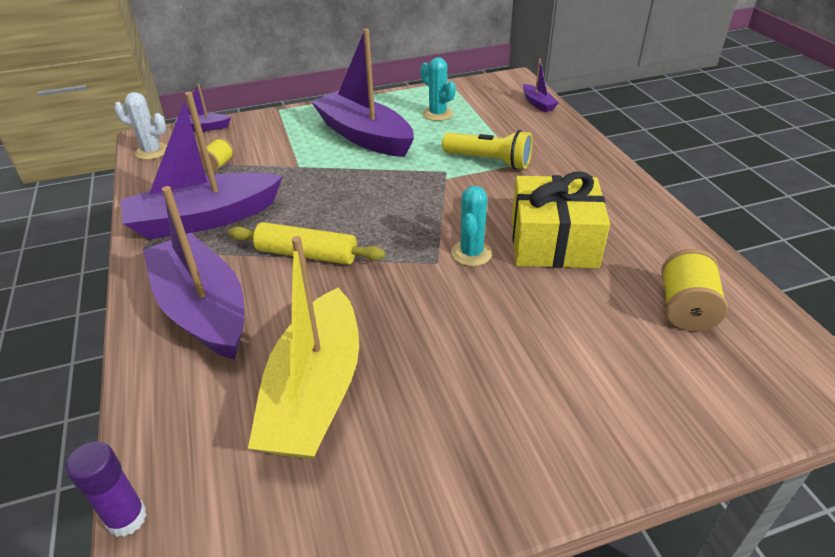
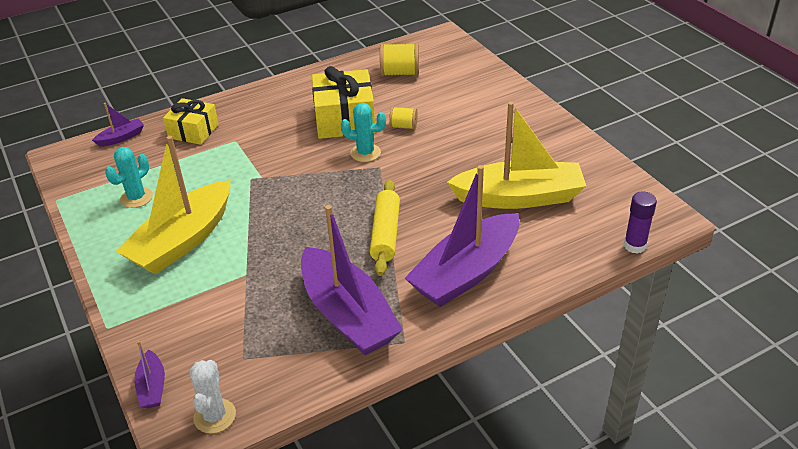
camera: 100 degrees left, 0 degrees up
(218, 165) = (246, 339): yellow spool -> yellow spool (403, 126)
(364, 136) = (183, 240): purple boat -> yellow boat
(489, 161) = (232, 156): yellow flashlight -> none
(543, 139) = (193, 131): none -> yellow gift

